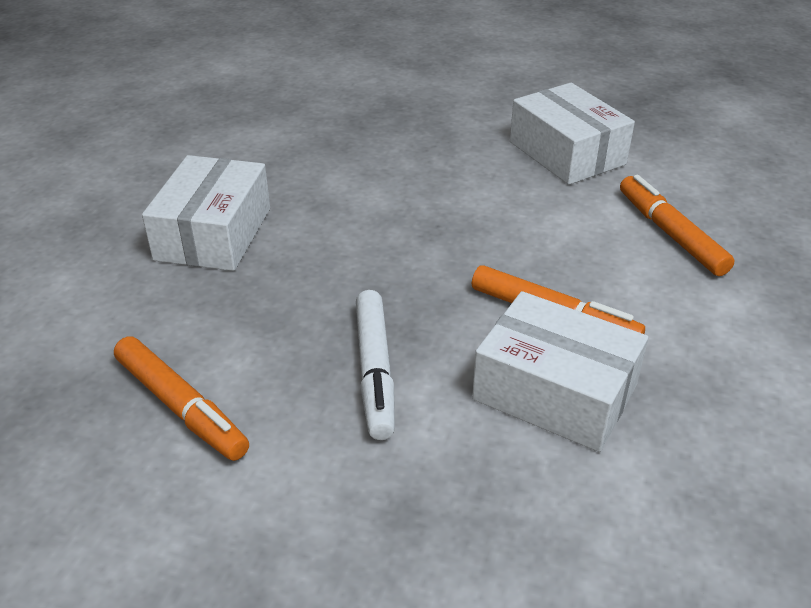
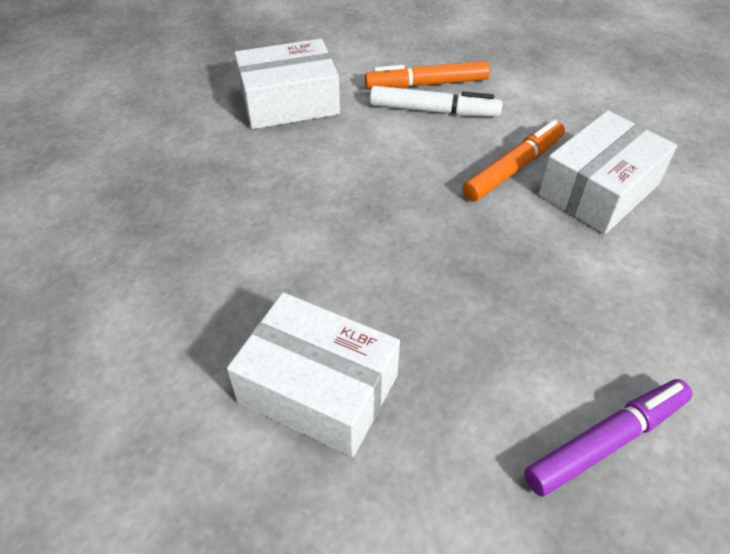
camera: 75 degrees left, 10 degrees up
(181, 407) = (606, 441): orange marker -> purple marker
(374, 371) = (567, 286): white marker -> white marker (434, 111)

